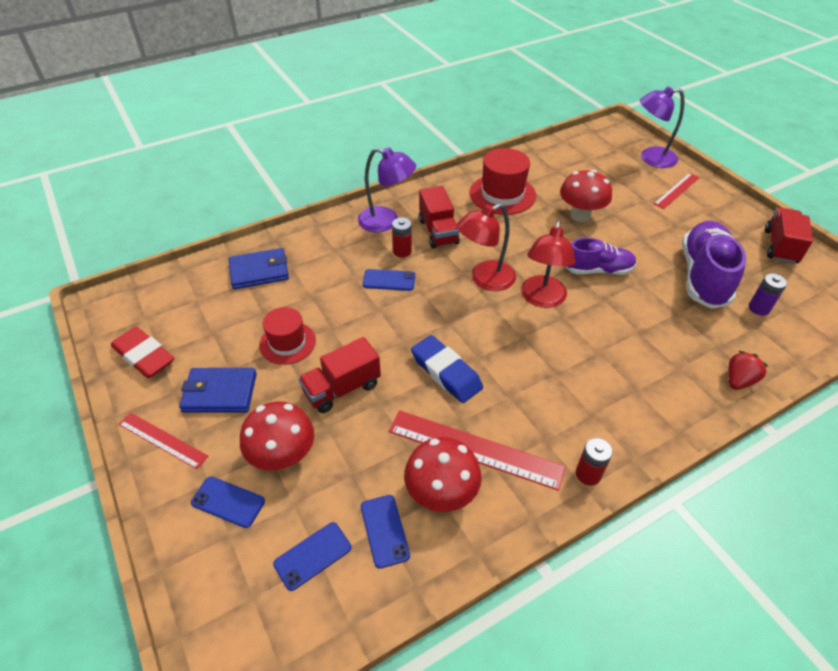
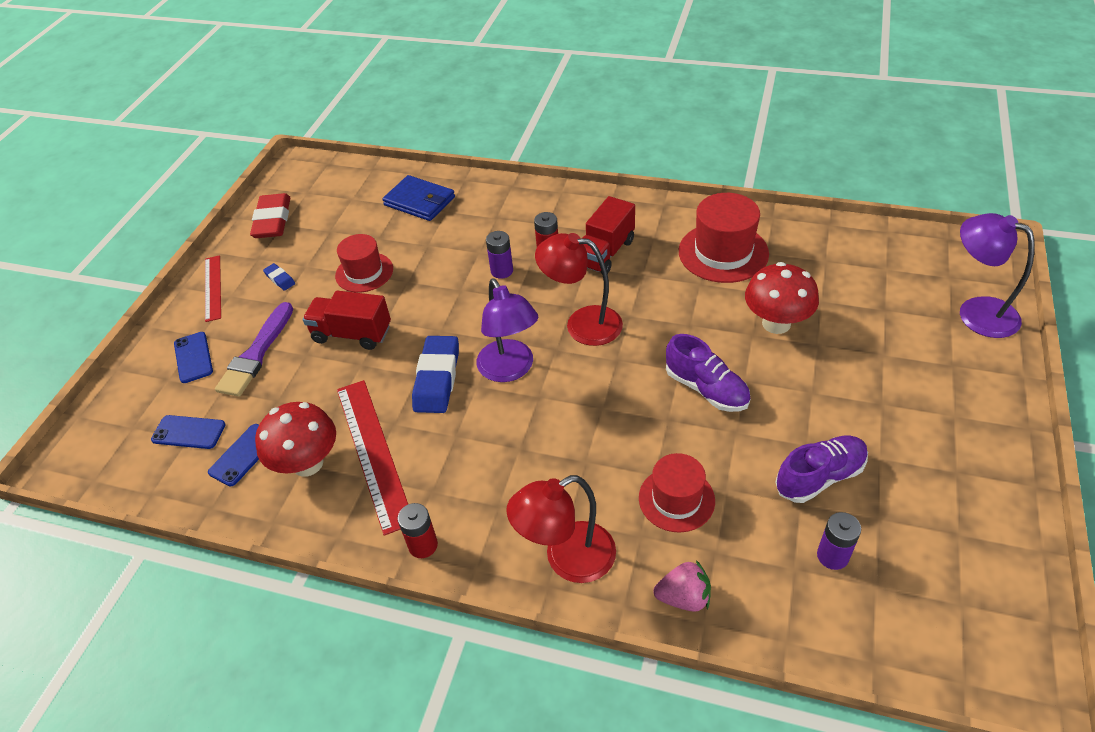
camera: 50 degrees right, 0 degrees up
(220, 392) = (280, 279): blue wallet -> blue eraser
(283, 457) = (256, 354): red mushroom -> purple brush
(386, 221) = (573, 216): purple lamp -> purple lamp (510, 370)
(389, 280) = (502, 271): blue phone -> purple battery
(542, 299) = (607, 377): red lamp -> red lamp (567, 559)
(666, 336) = (676, 499): none -> red hat
(677, 190) = (949, 368): red ruler -> none
(703, 276) = (819, 477): purple shoe -> purple shoe, size x0.62
(738, 380) = (683, 597): red strawberry -> pink strawberry
(780, 246) = (988, 518): red truck -> none

